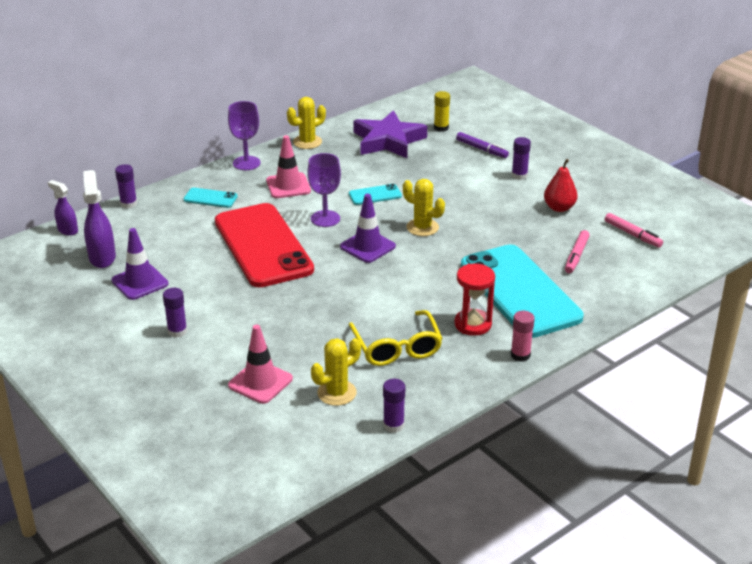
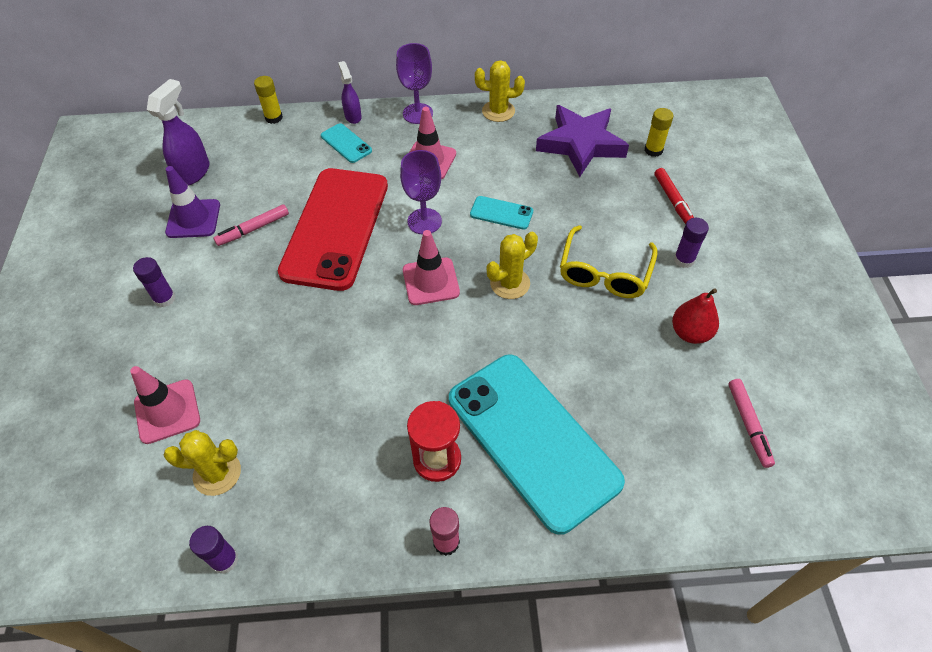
camera: 35 degrees right, 20 degrees up
(67, 230) = (198, 126): purple spray bottle -> purple spray bottle (353, 116)
(128, 204) = (273, 118): purple glue stick -> yellow glue stick
(367, 246) = (431, 281): purple traffic cone -> pink traffic cone
(396, 347) = (330, 444): yellow glasses -> yellow glasses (604, 272)
(422, 227) = (510, 283): yellow cactus -> yellow cactus turned 75 degrees clockwise
(481, 149) = (673, 201): purple marker -> red marker
(520, 291) = (532, 439): turquoise phone -> turquoise phone turned 45 degrees counterclockwise
(576, 256) = (647, 421): pink marker -> pink marker (253, 229)

